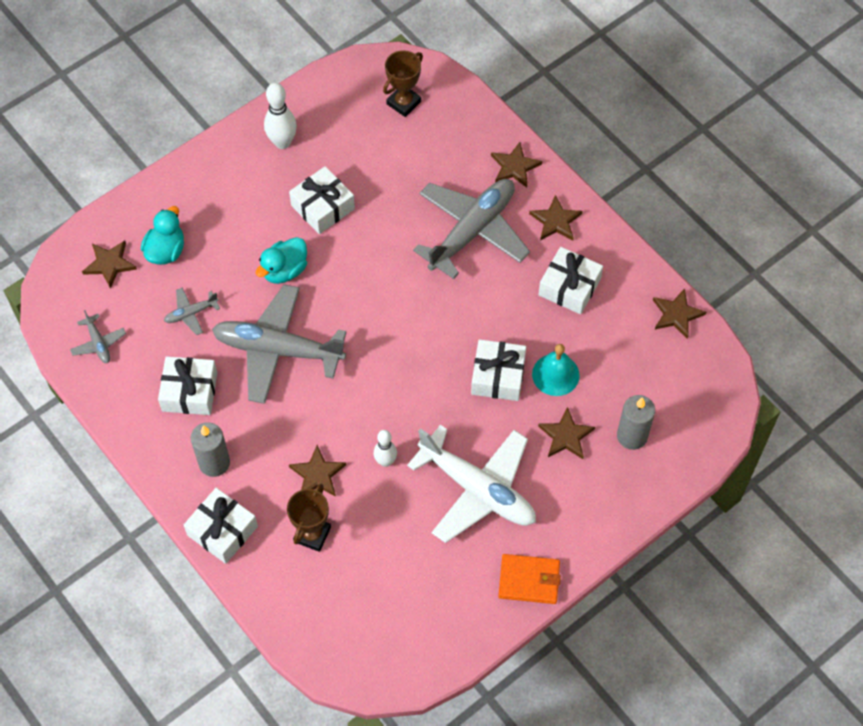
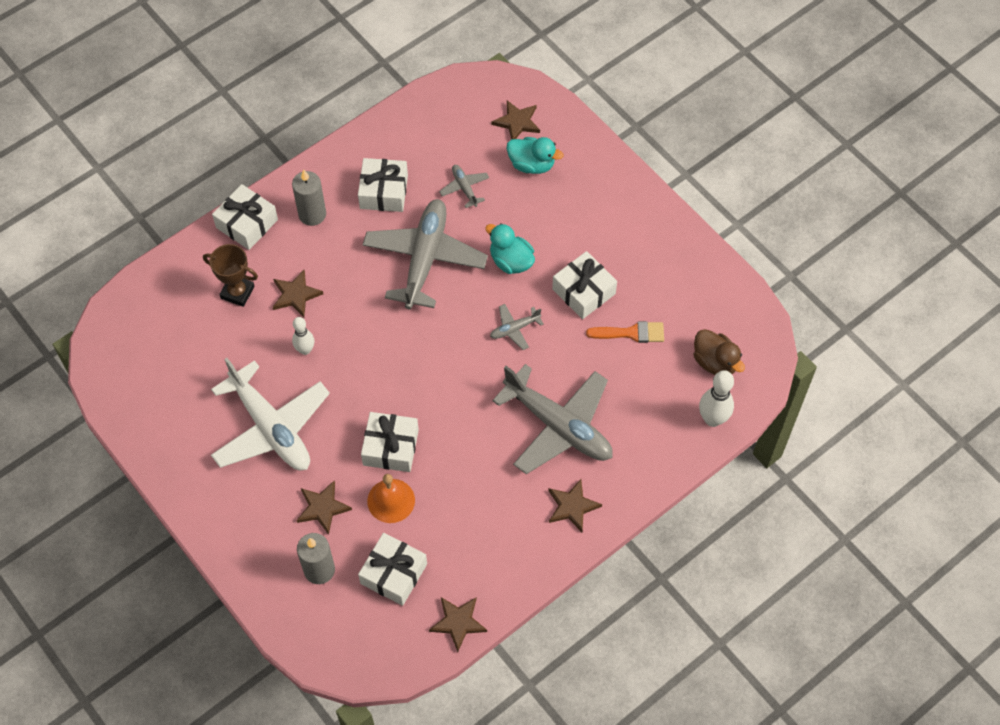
camera: 90 degrees right, 0 degrees up
(98, 343) = (435, 120): grey plane -> grey plane (514, 329)
(282, 142) = (659, 254): white bowling pin -> white bowling pin (712, 419)
(371, 168) = (631, 333): none -> orange brush
(403, 103) = (715, 362): brown trophy -> brown duck
(478, 489) = (271, 428): white plane -> white plane turned 75 degrees counterclockwise
(515, 167) = (639, 468): brown star -> none
(529, 580) = (176, 470): orange wallet -> none
(555, 374) = (391, 500): turquoise bell -> orange bell
(569, 287) = (492, 517): white gift -> white gift (394, 574)

